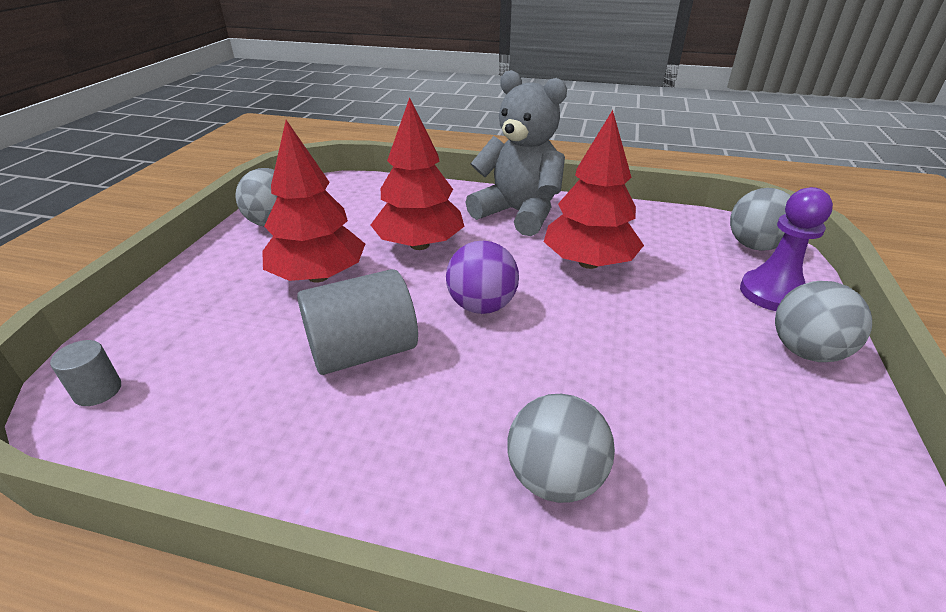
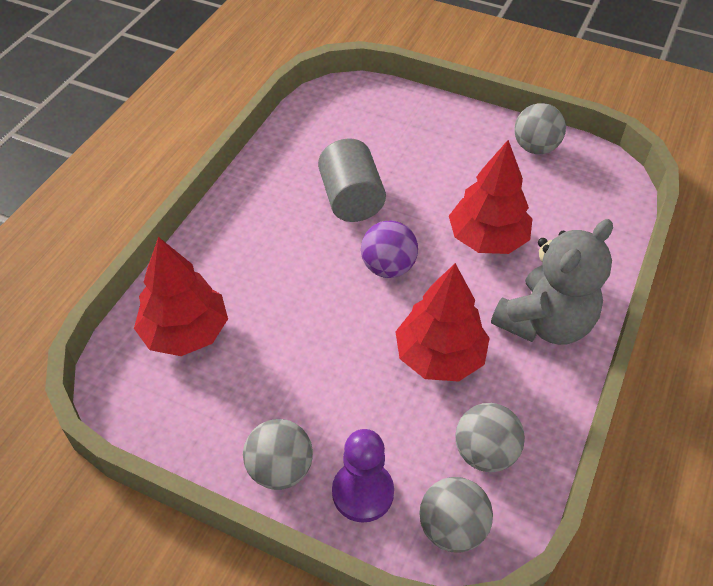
camera: 100 degrees right, 15 degrees up
(98, 391) = (346, 96): grey cylinder -> none
(318, 276) = (446, 177): red tree -> red tree (185, 332)
(555, 478) = (223, 273): grey ball -> grey ball (485, 452)

